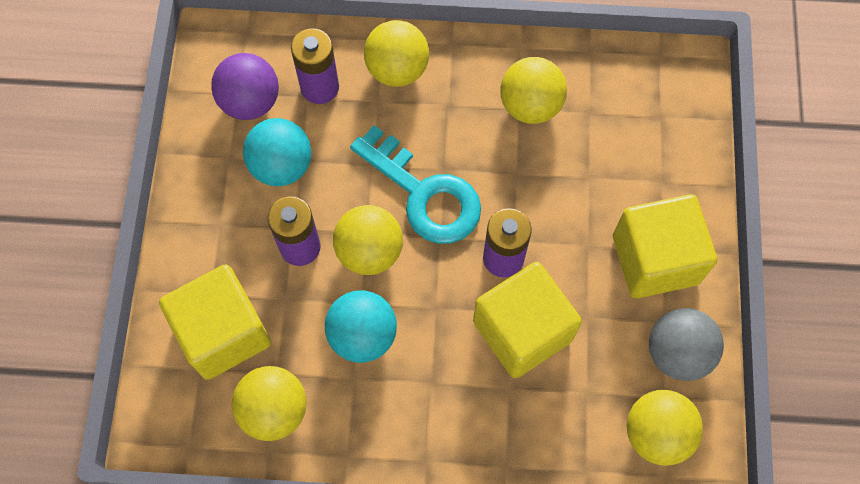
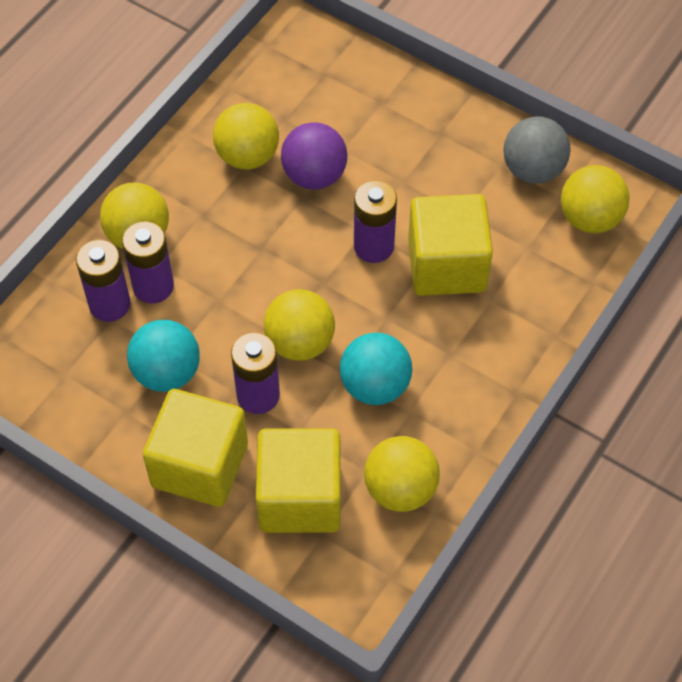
camera: 60 degrees left, 10 degrees down
(250, 102) = (81, 368): purple ball -> purple ball (314, 175)
(356, 109) = (153, 286): none -> purple battery
(424, 194) = (274, 274): turquoise key -> none
(655, 259) = (445, 143): yellow cube -> yellow cube (200, 465)

